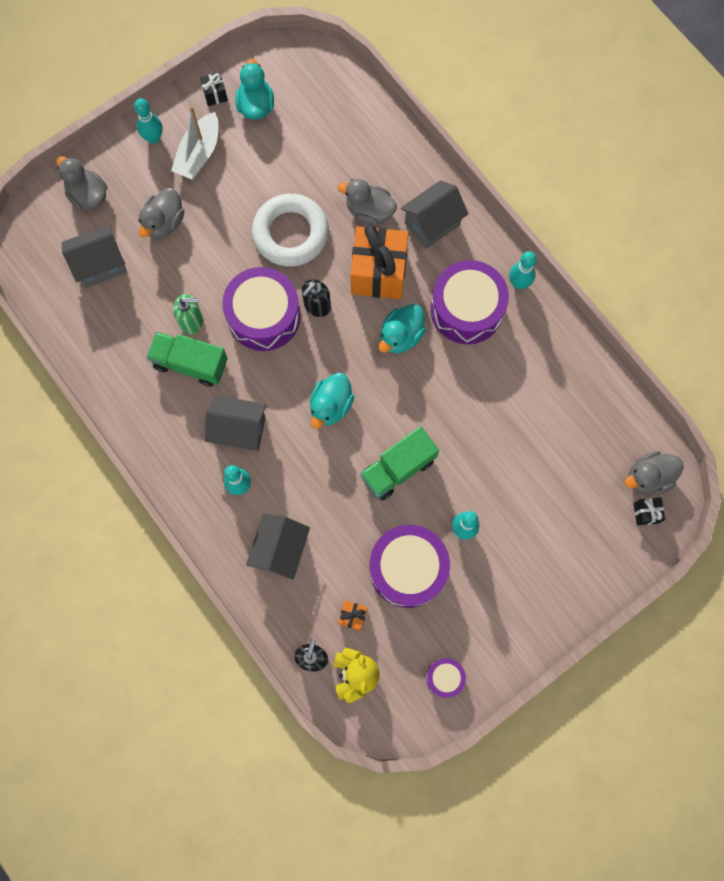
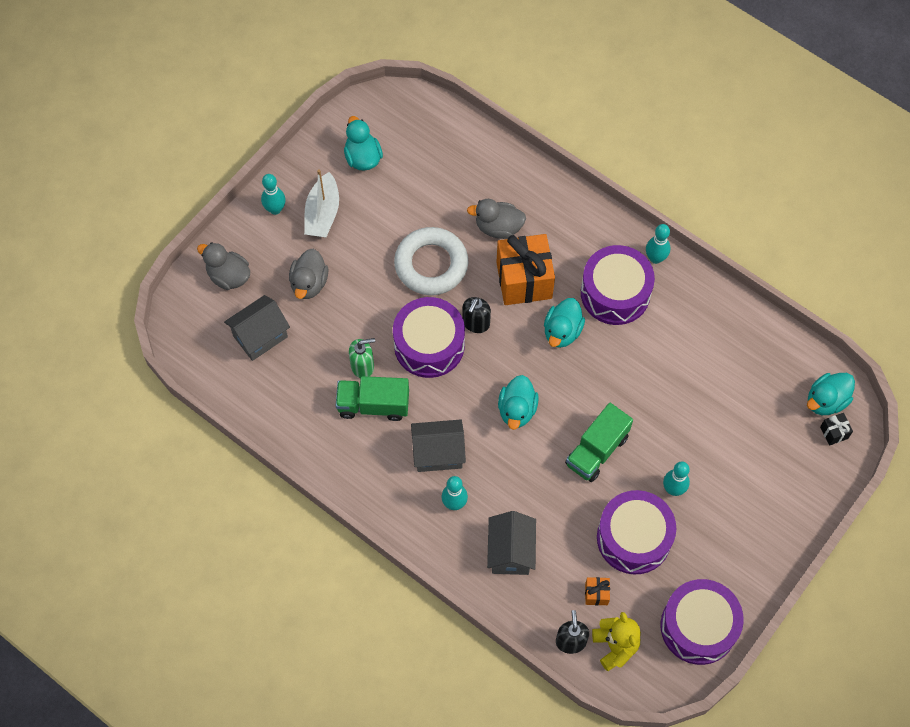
camera: 15 degrees left, 10 degrees down
(215, 95) = (321, 157): black gift -> none
(432, 224) = (560, 225): grey house -> none
(445, 677) = (698, 626): purple drum -> purple drum, size x2.10
(648, 477) = (826, 401): grey duck -> turquoise duck

